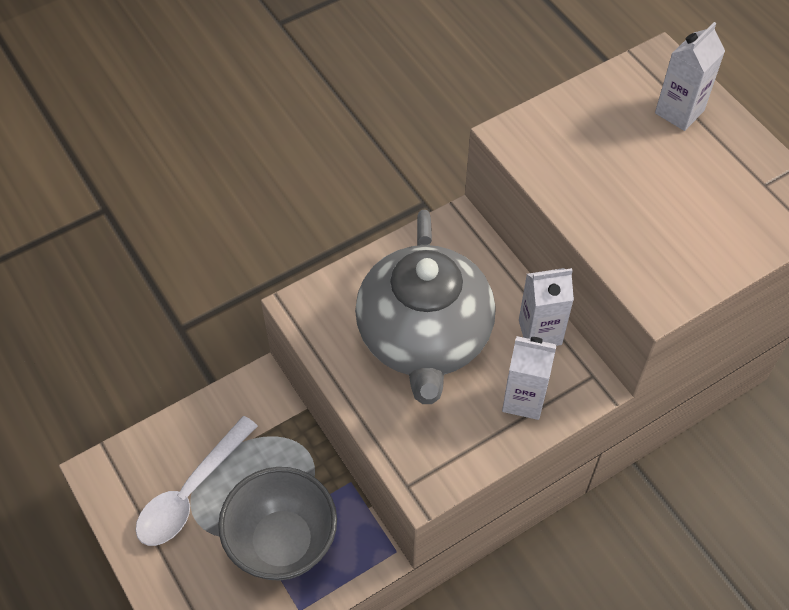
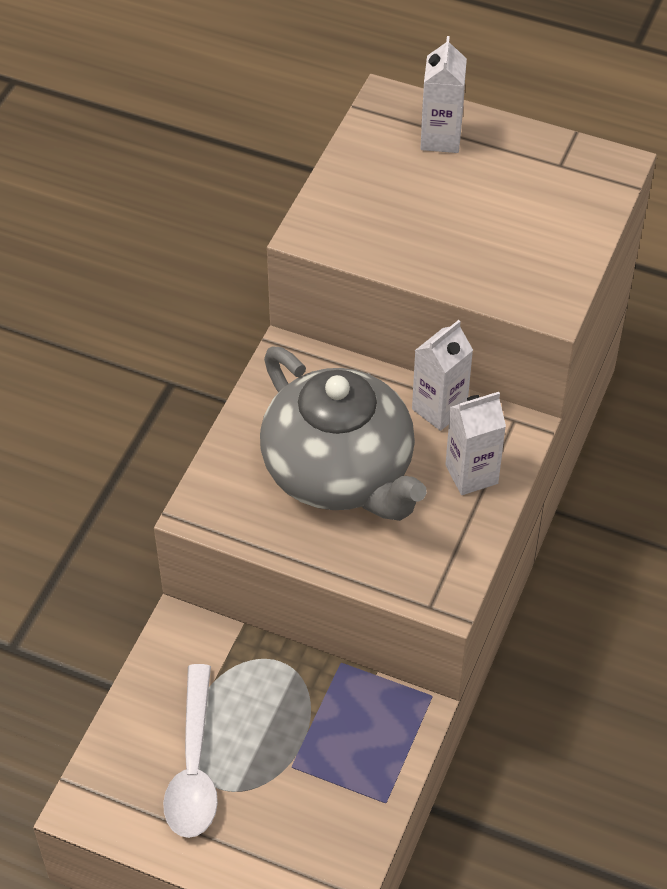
camera: 35 degrees left, 5 degrees down
(282, 542) = (321, 754): grey bowl -> none

